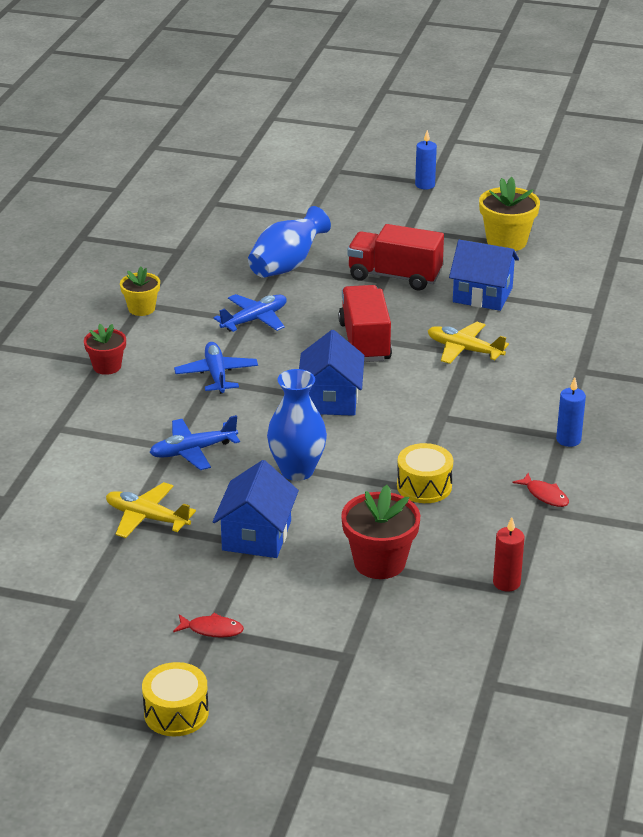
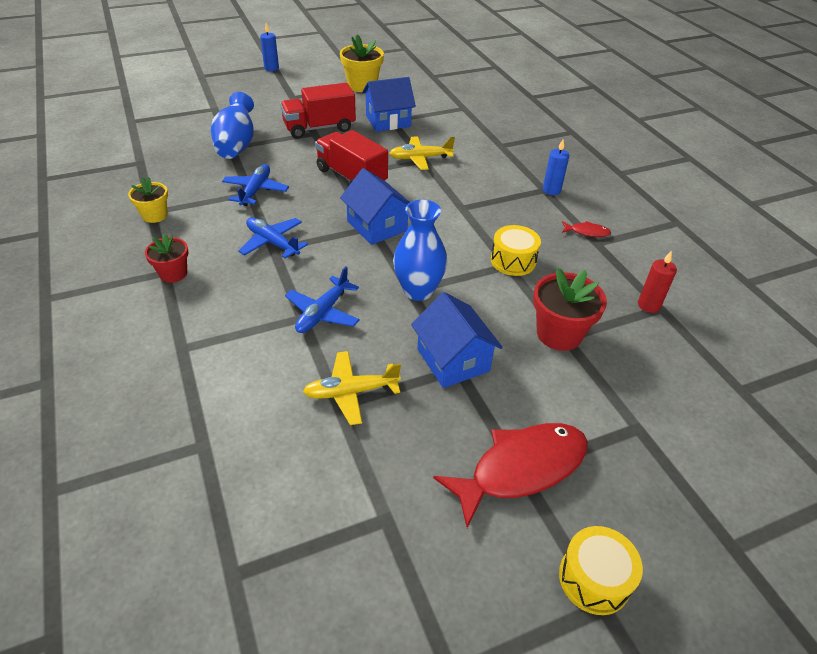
camera: 40 degrees left, 10 degrees up
(212, 629) = (521, 469): red fish -> red fish, size x2.31

